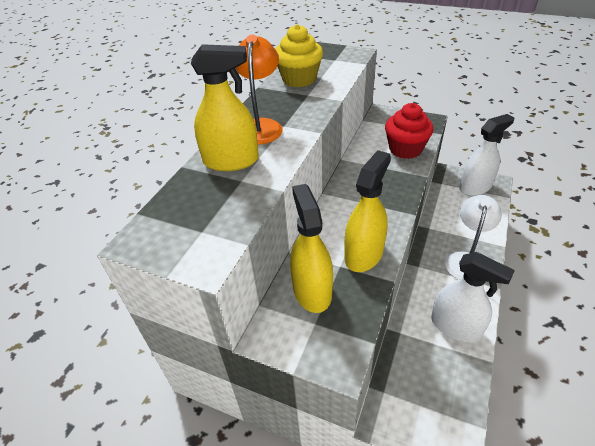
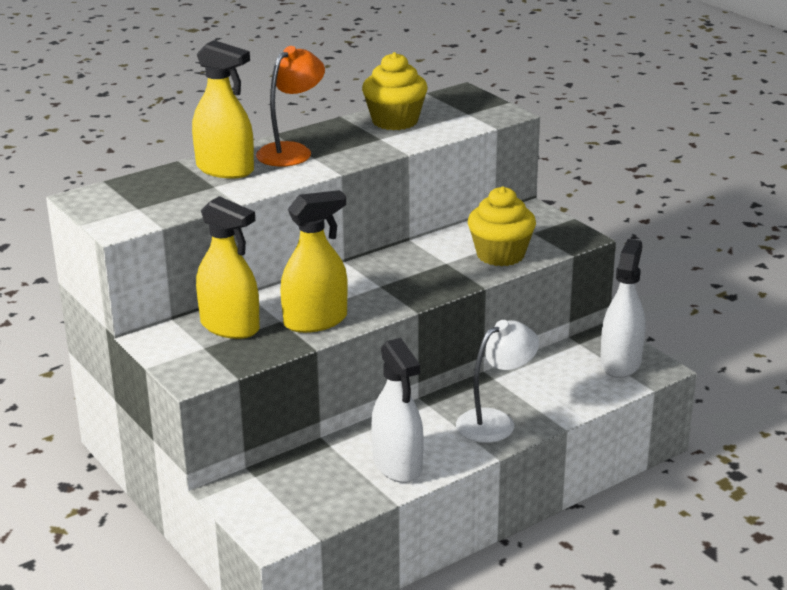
camera: 30 degrees right, 15 degrees down
(312, 291) = (230, 326): yellow spray bottle -> yellow spray bottle turned 105 degrees clockwise
(405, 149) = (500, 255): red cupcake -> yellow cupcake
(475, 187) = (620, 363): white spray bottle -> white spray bottle turned 75 degrees counterclockwise

